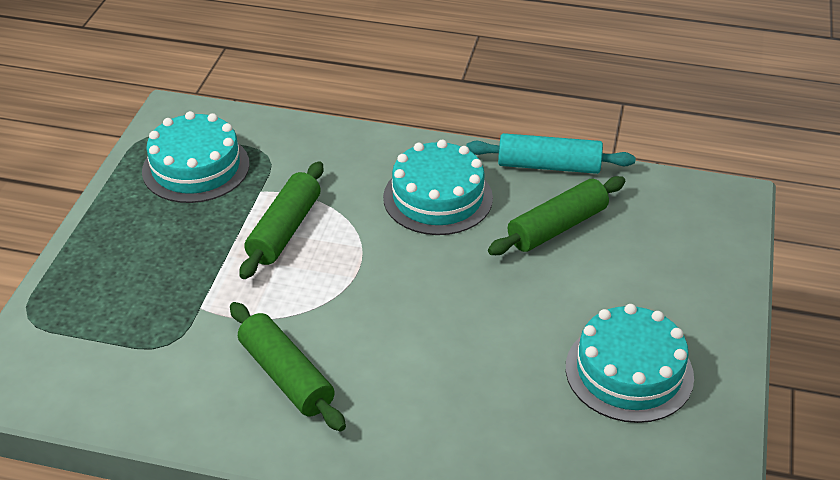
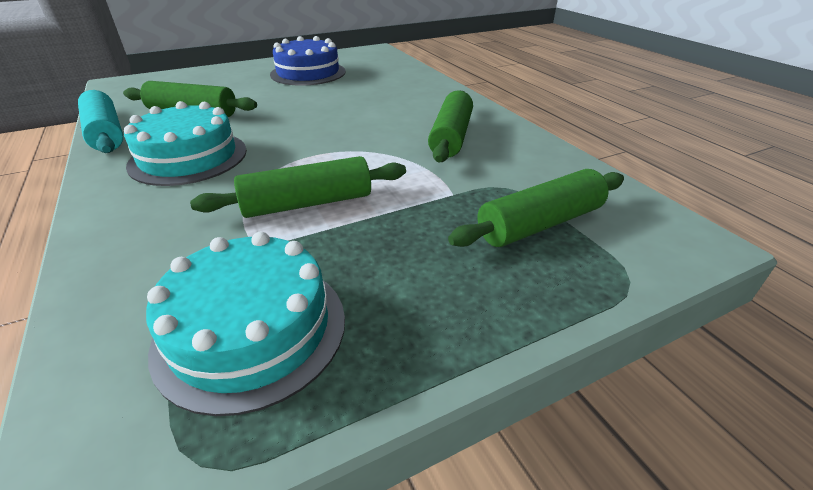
camera: 130 degrees left, 5 degrees down
(113, 324) = (540, 224): none -> green rolling pin
(629, 372) = (308, 73): turquoise cake -> blue cake

